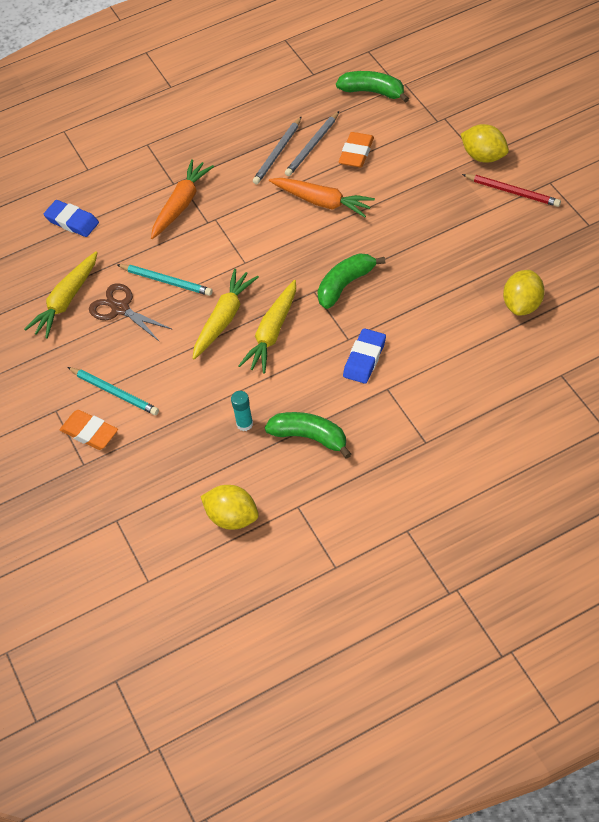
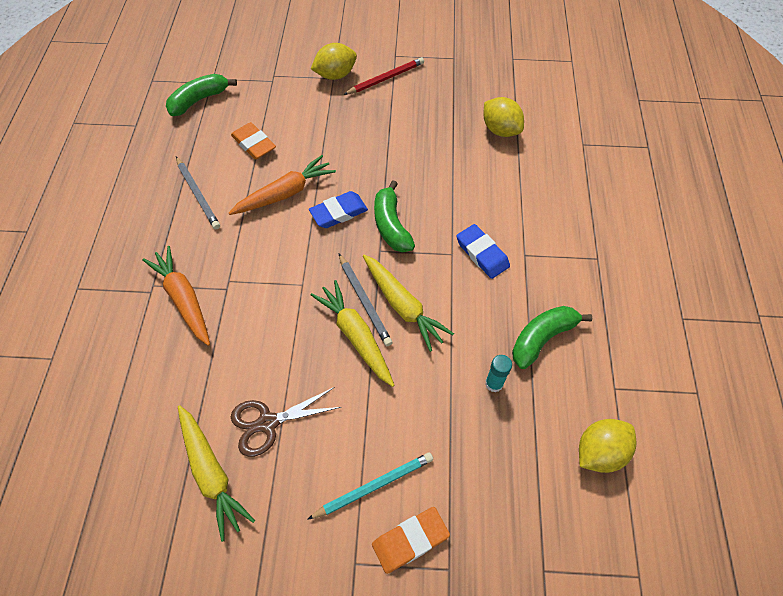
camera: 65 degrees left, 5 degrees up
(72, 221) = (107, 410): blue eraser -> blue eraser (339, 212)
(166, 281) = (268, 362): turquoise pencil -> none
(312, 146) = (215, 167): grey pencil -> grey pencil (364, 301)

